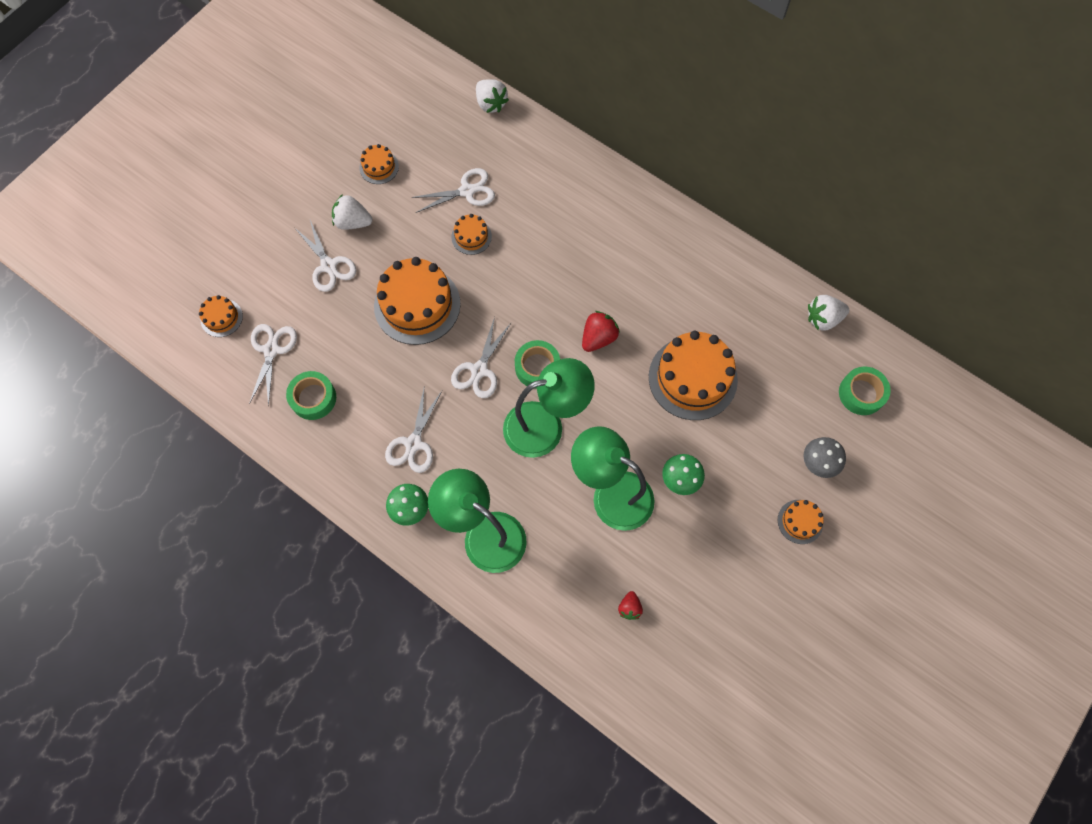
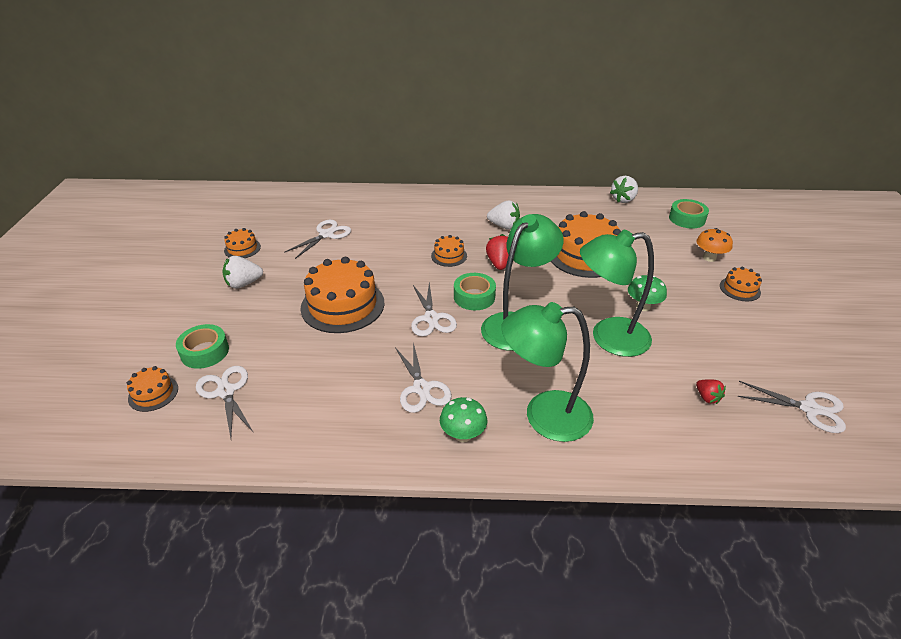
camera: 35 degrees left, 30 degrees down
(313, 398) = (297, 405): green tape -> green tape (205, 352)
(329, 266) = (242, 315): white scissors -> white scissors (809, 409)
(471, 236) = (352, 254): orange cake -> orange cake (449, 256)
(491, 104) = (305, 193): white strawberry -> white strawberry (504, 226)
(818, 463) = (709, 258): grey mushroom -> orange mushroom

